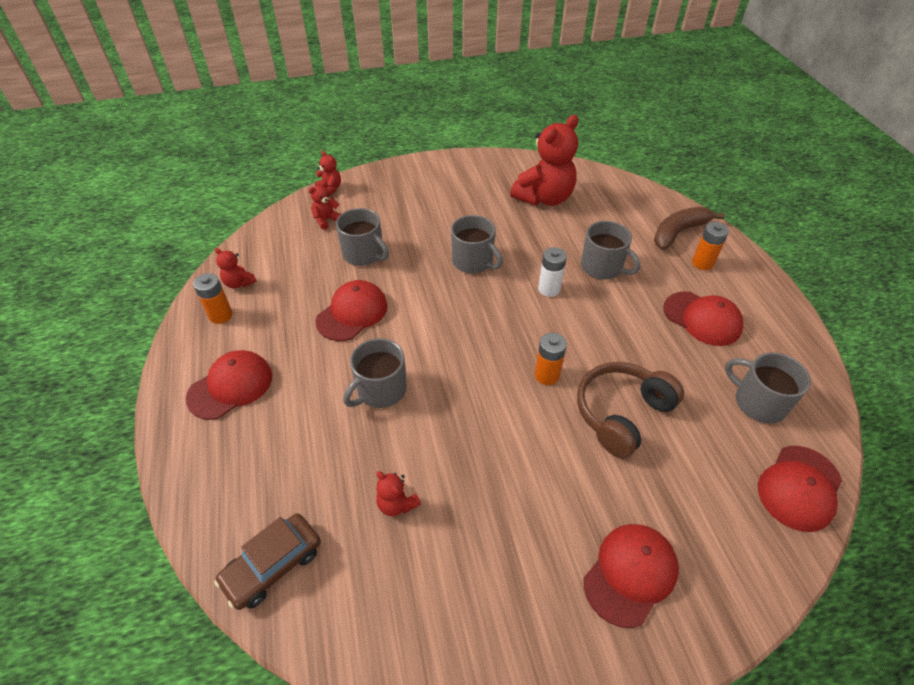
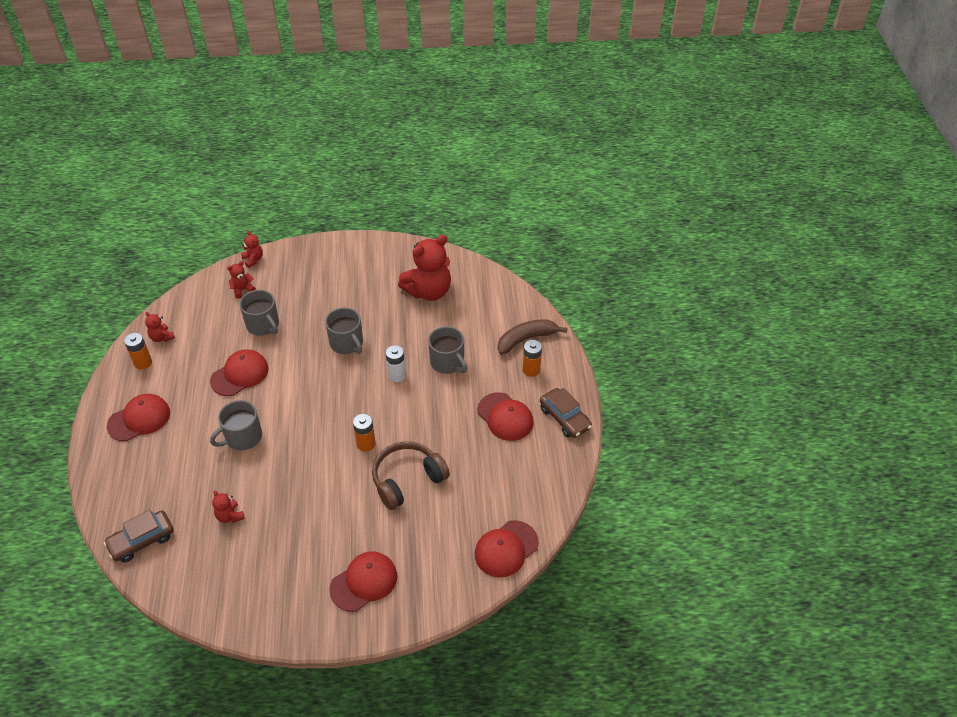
camera: 10 degrees right, 0 degrees up
(758, 402) = (511, 487): grey mug -> none
(772, 310) = (564, 418): none -> brown car

